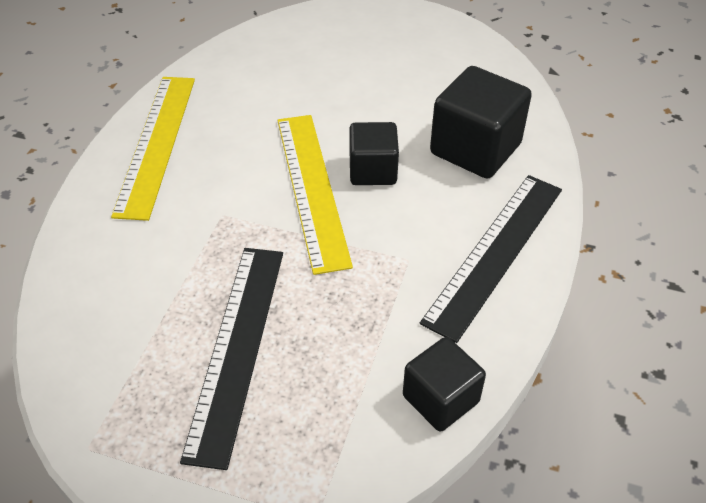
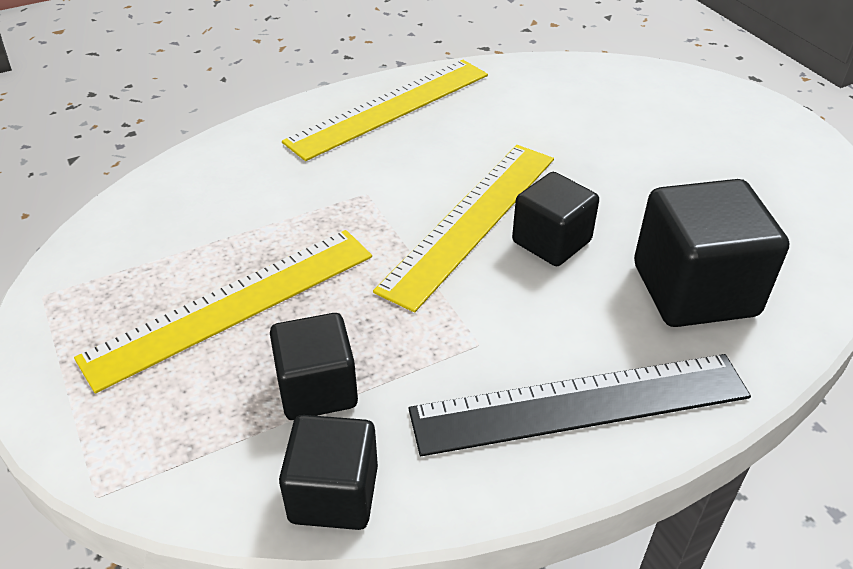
camera: 45 degrees right, 5 degrees down
(237, 348) = (232, 305): black ruler -> yellow ruler
(357, 354) = (317, 389): none -> black cube

